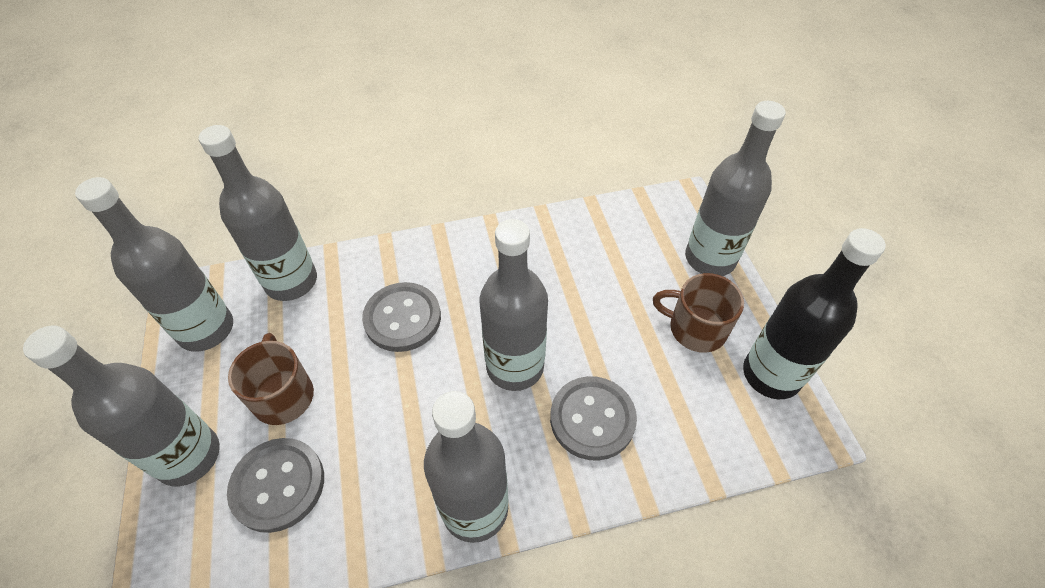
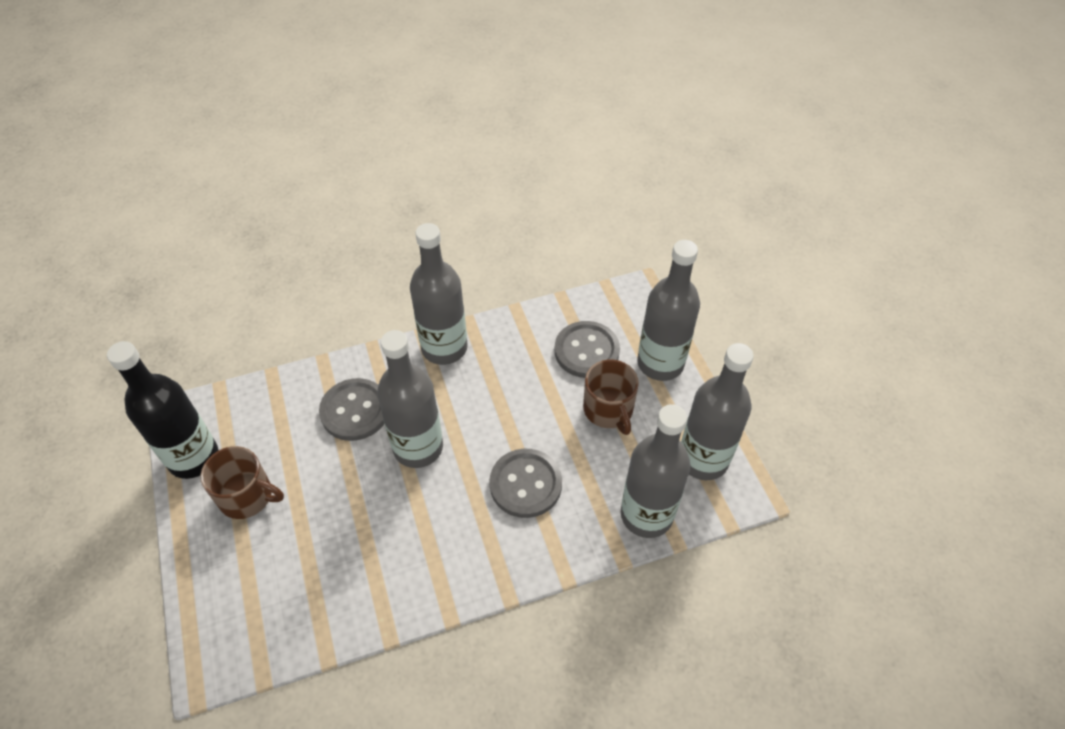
camera: 175 degrees right, 0 degrees up
(710, 259) = (207, 579): grey bottle -> none

